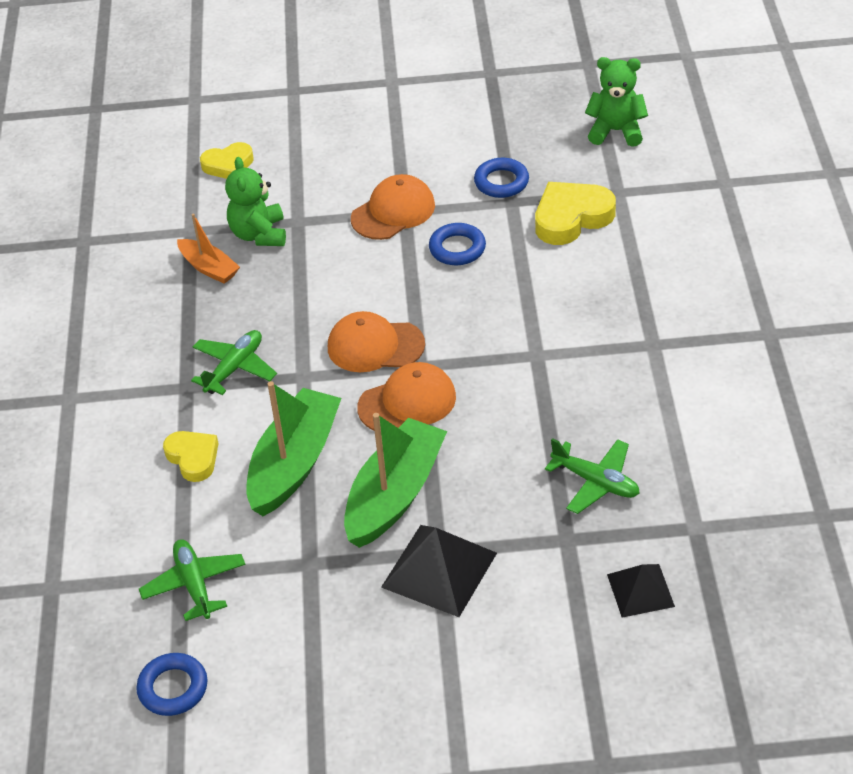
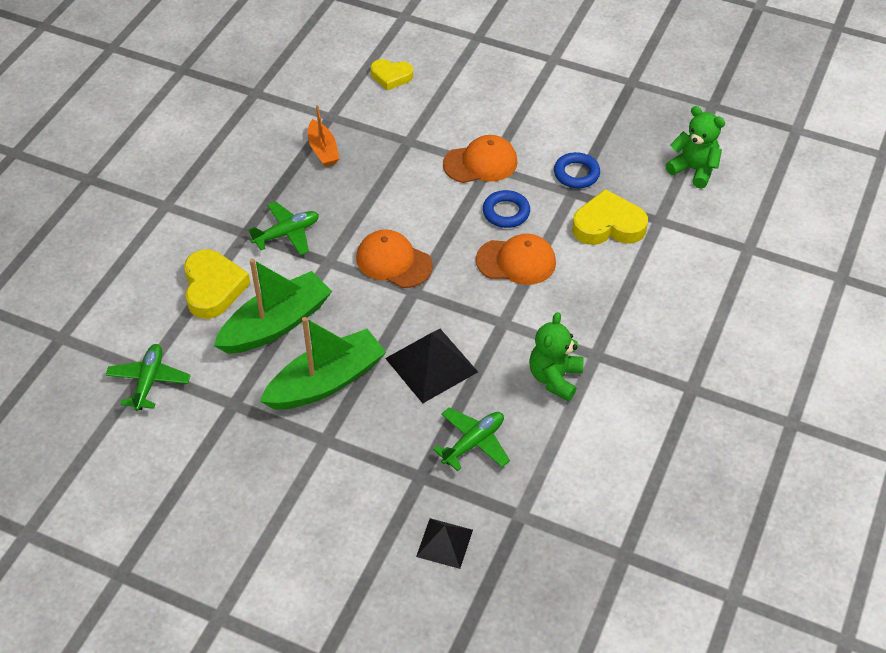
camera: 25 degrees right, 5 degrees up
(173, 688) = (84, 449): blue ring -> none
(193, 458) = (213, 288): yellow heart -> yellow heart, size x1.56
(259, 234) = (374, 139): green teddy bear -> green teddy bear (555, 378)
(407, 402) = (385, 315): orange cap -> orange cap (516, 261)
(439, 569) = (316, 454): black pyramid -> black pyramid (431, 365)
(596, 482) = (473, 443): green plane -> green plane turned 105 degrees counterclockwise

